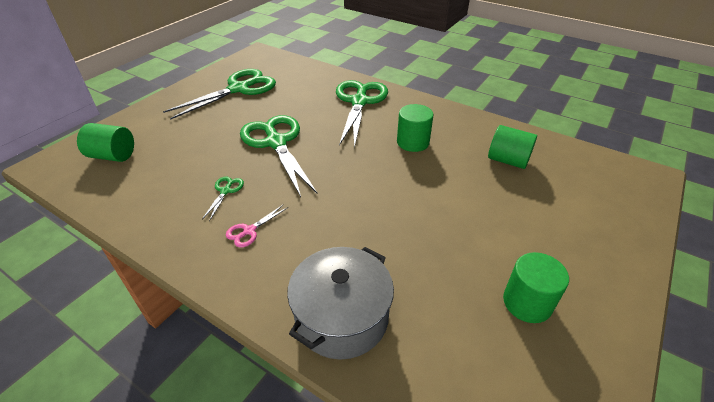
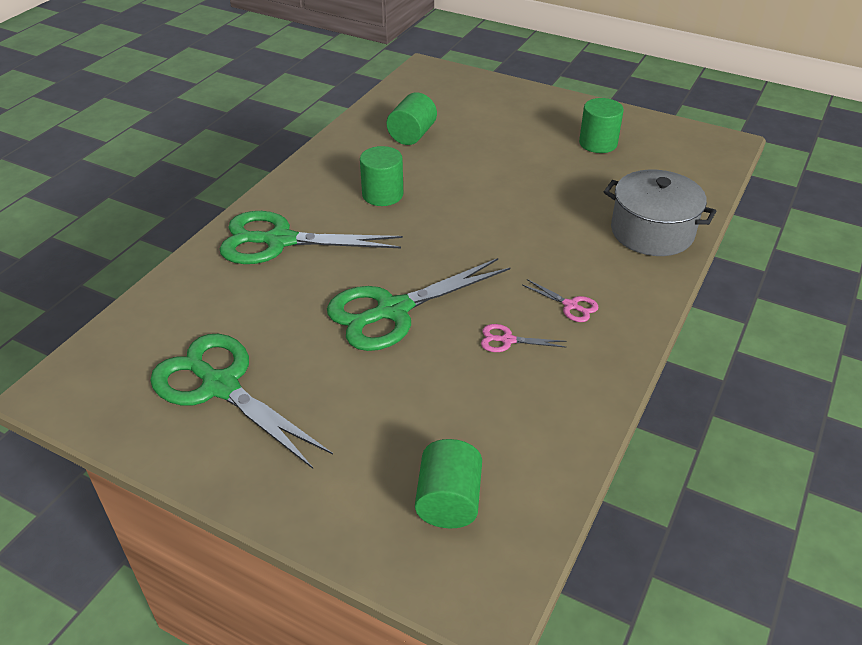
camera: 95 degrees left, 0 degrees up
(225, 191) = (507, 340): green scissors -> pink scissors

